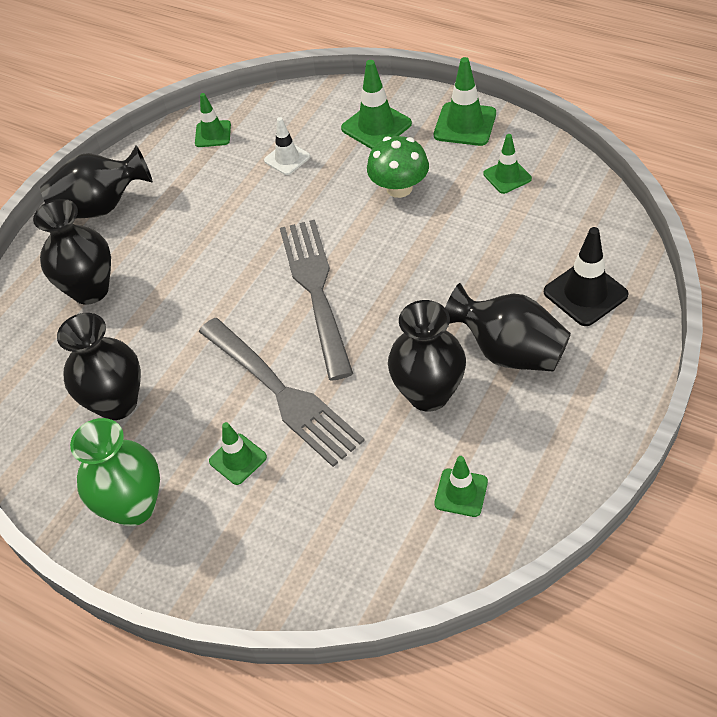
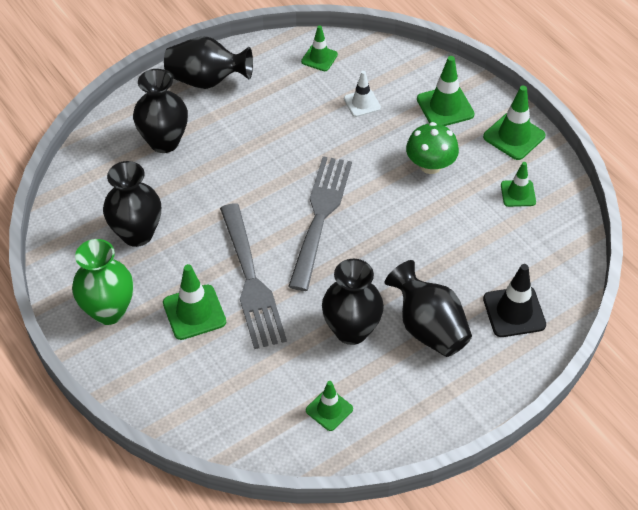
camera: 20 degrees right, 0 degrees up
(238, 459) = (194, 312): green traffic cone -> green traffic cone, size x1.54

